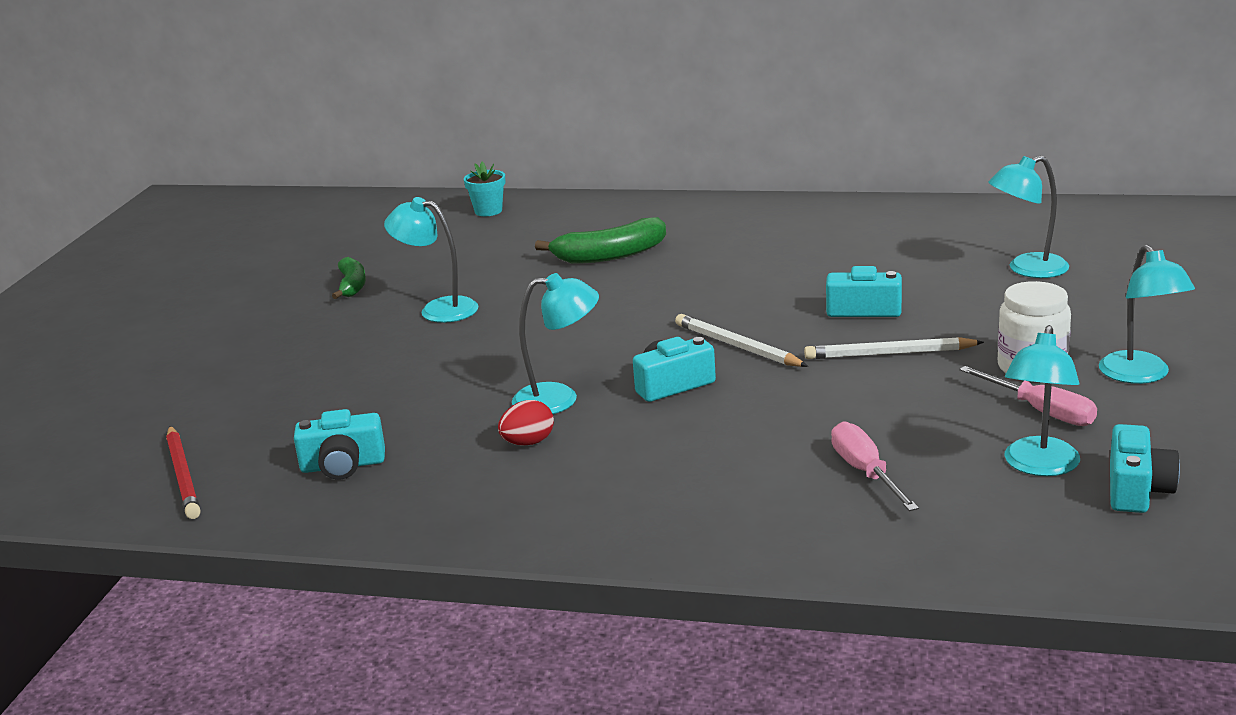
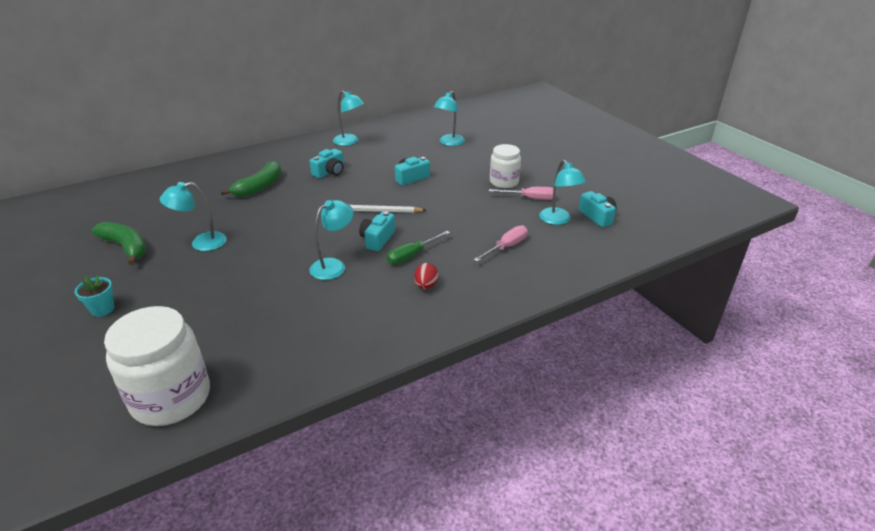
camera: 45 degrees left, 10 degrees up
(183, 476) = (171, 398): red pencil -> white jar
(343, 465) = (266, 347): turquoise camera -> turquoise camera (330, 172)
(352, 286) = (126, 247): green banana -> green banana, size x1.60
(488, 211) = (156, 182): turquoise flower pot -> turquoise flower pot (102, 309)
(528, 443) = (349, 293): red egg -> red egg (426, 286)
(690, 427) = (412, 255): none -> green screwdriver
(865, 472) = (506, 247): pink screwdriver -> pink screwdriver turned 105 degrees clockwise
(889, 354) = (446, 194): white pencil -> none
(1140, 375) = (542, 173): turquoise lamp -> turquoise lamp (350, 142)

